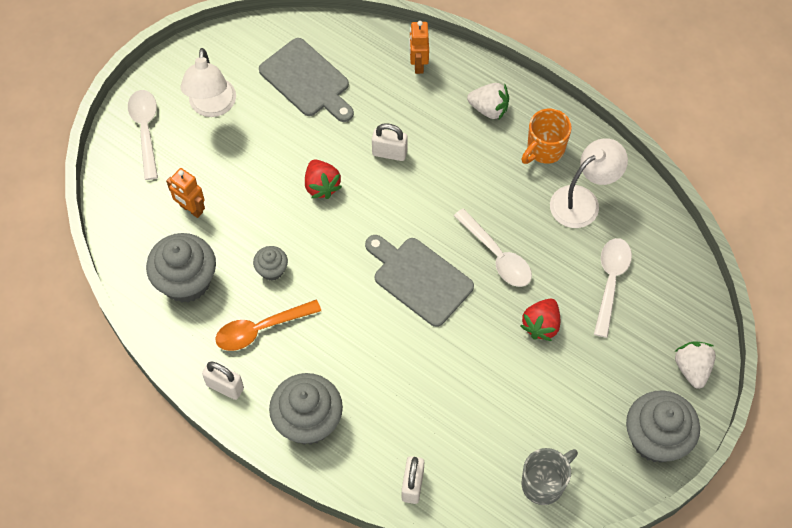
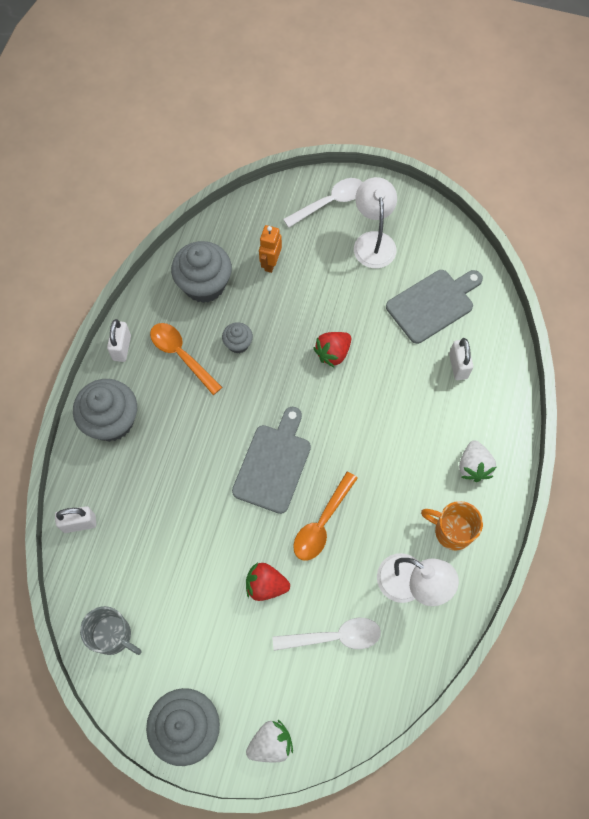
camera: 70 degrees right, 5 degrees up
(212, 107) = (373, 241): white lamp -> white lamp turned 105 degrees clockwise
(307, 80) = (433, 304): grey cutting board -> grey cutting board turned 150 degrees counterclockwise
(389, 153) = (389, 396): white padlock -> white padlock (458, 366)
(418, 64) = (493, 389): orange robot -> none
(497, 255) = (322, 523): white spoon -> orange spoon

